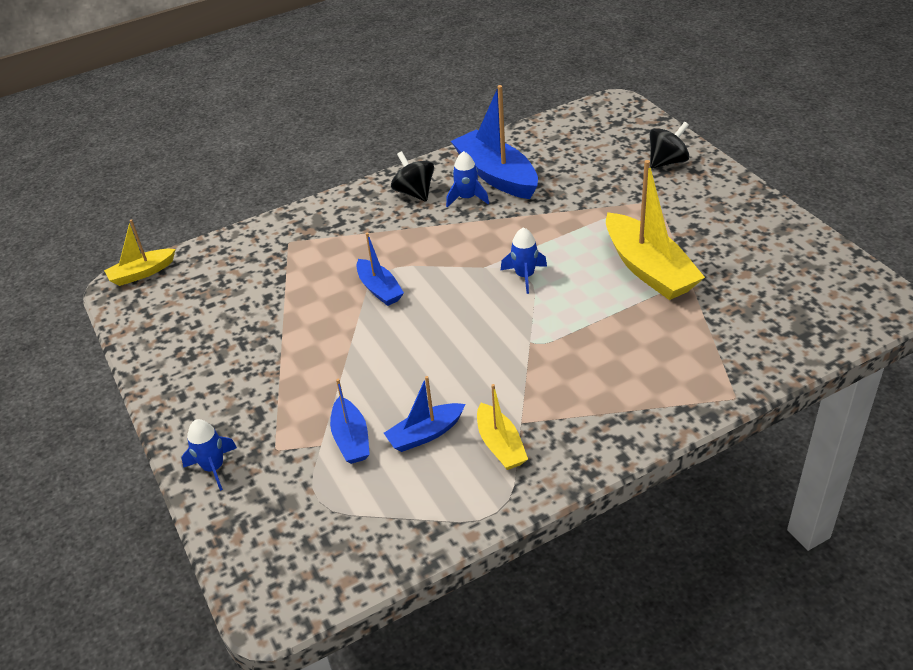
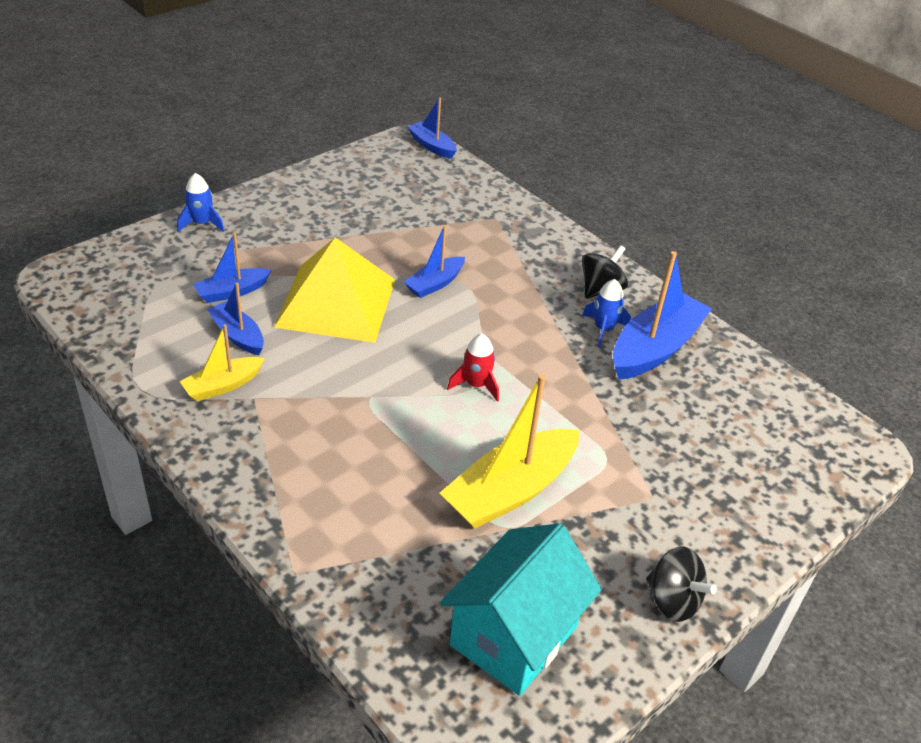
camera: 70 degrees right, 0 degrees up
(142, 273) = (432, 146): yellow boat -> blue boat
(390, 358) = (336, 302): none -> yellow pyramid
(525, 276) = (476, 385): blue rocket -> red rocket
(667, 162) = (746, 507): black spinning top -> black spinning top (673, 600)
(787, 282) = (514, 635): none -> turquoise house

